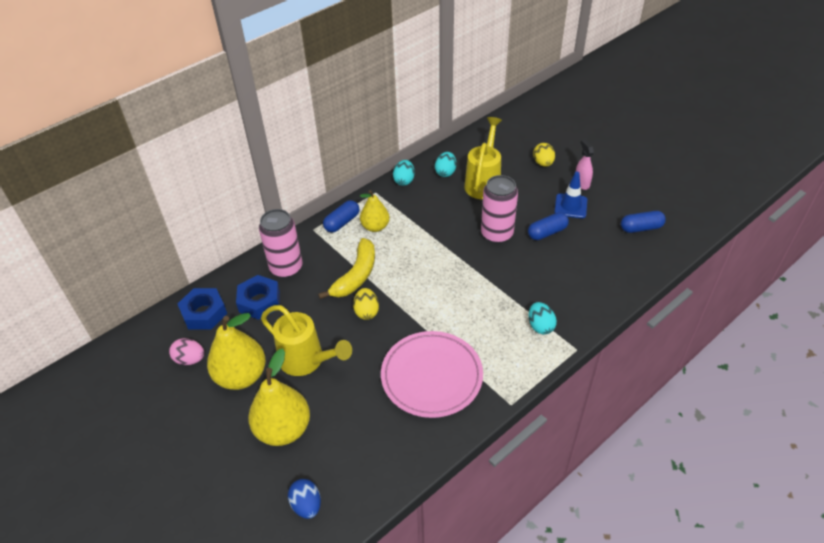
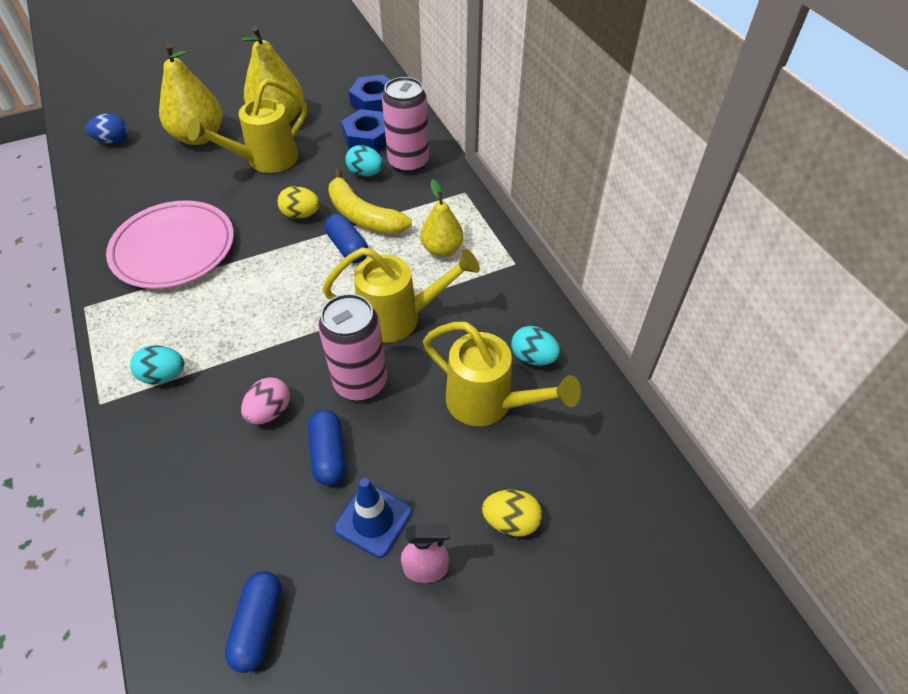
camera: 105 degrees right, 5 degrees up
(190, 359) = (321, 91): pink egg -> pink egg (270, 411)
(342, 222) = (465, 219): blue capsule -> blue capsule (348, 247)
(404, 180) = (530, 300): turquoise egg -> turquoise egg (365, 173)
(442, 231) = (399, 318): none -> yellow watering can

